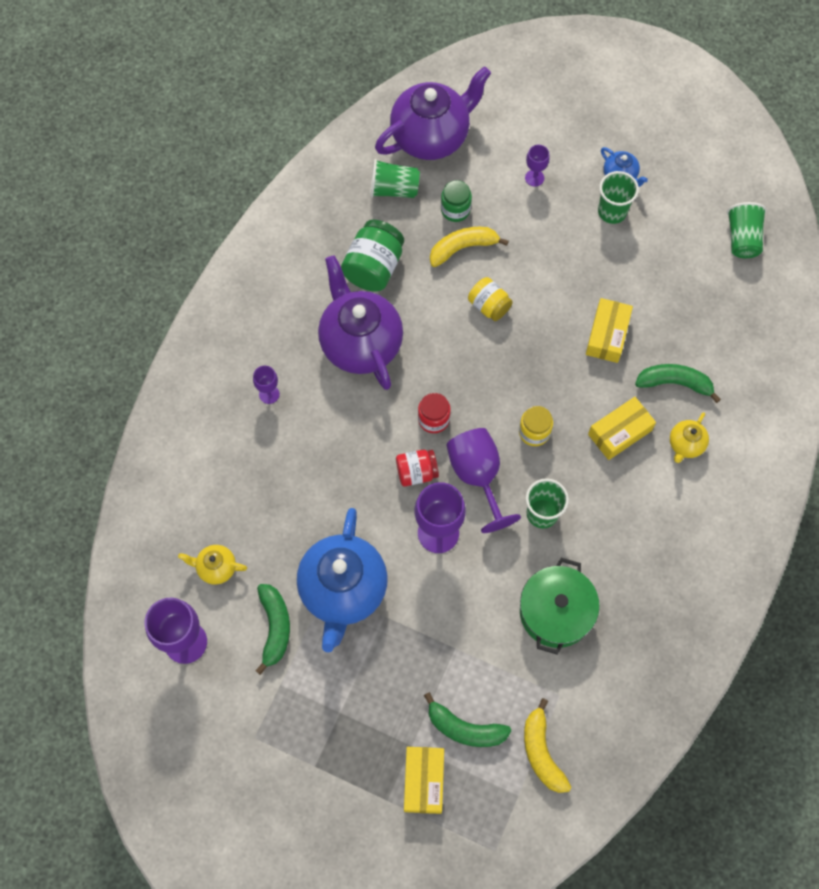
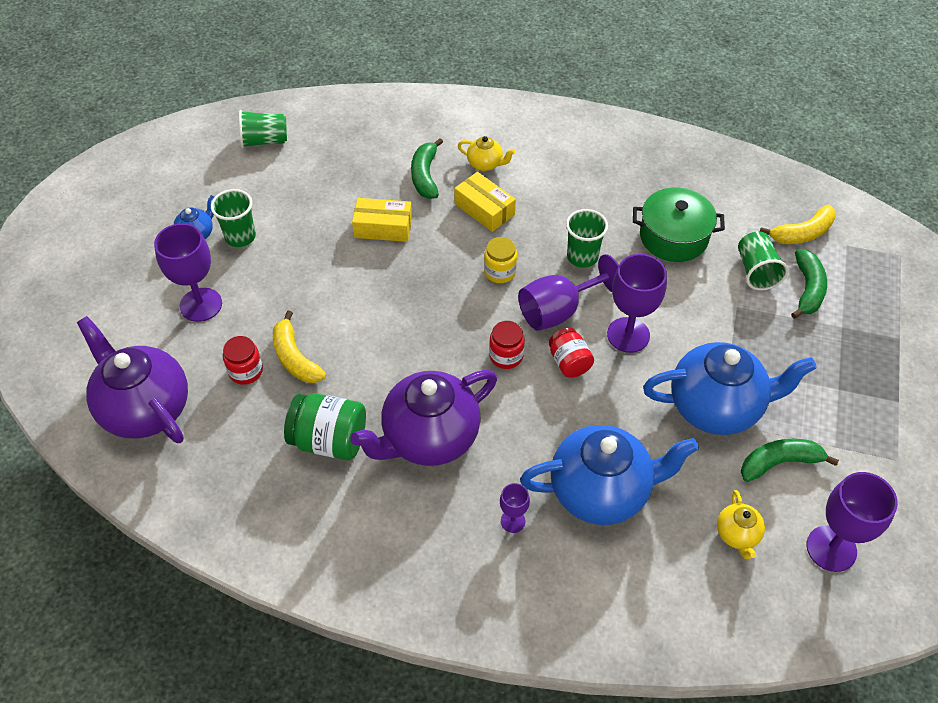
camera: 100 degrees left, 15 degrees down
(280, 468) = (601, 491): none -> blue teapot
(393, 189) = (221, 436): green cup -> green cup (756, 271)
(424, 781) = (869, 313): yellow box -> none
(455, 210) = (246, 371): green jar -> red jar
(489, 306) = (364, 325): yellow jar -> none
(534, 178) = (201, 305): purple goblet -> purple goblet, size x1.94

